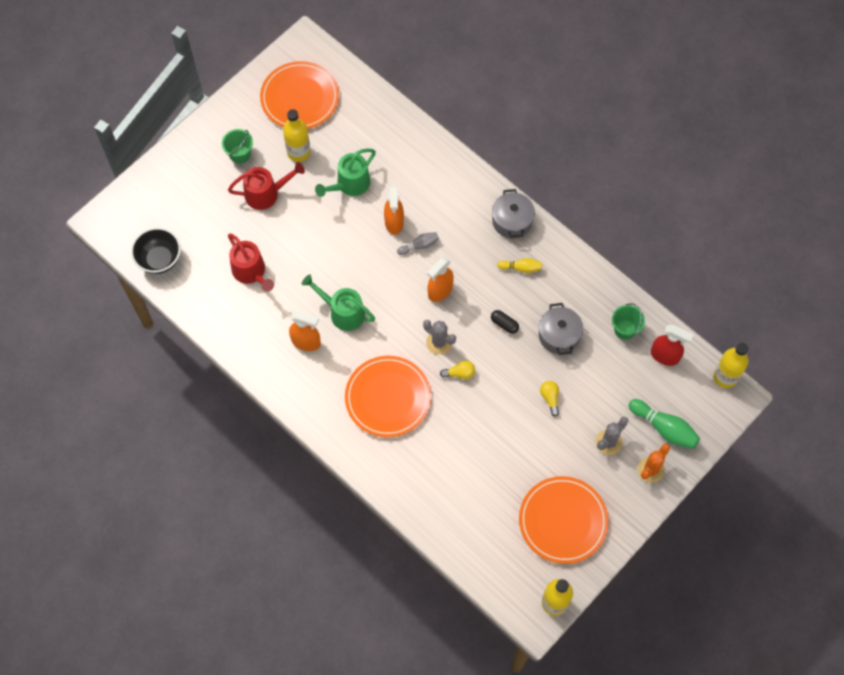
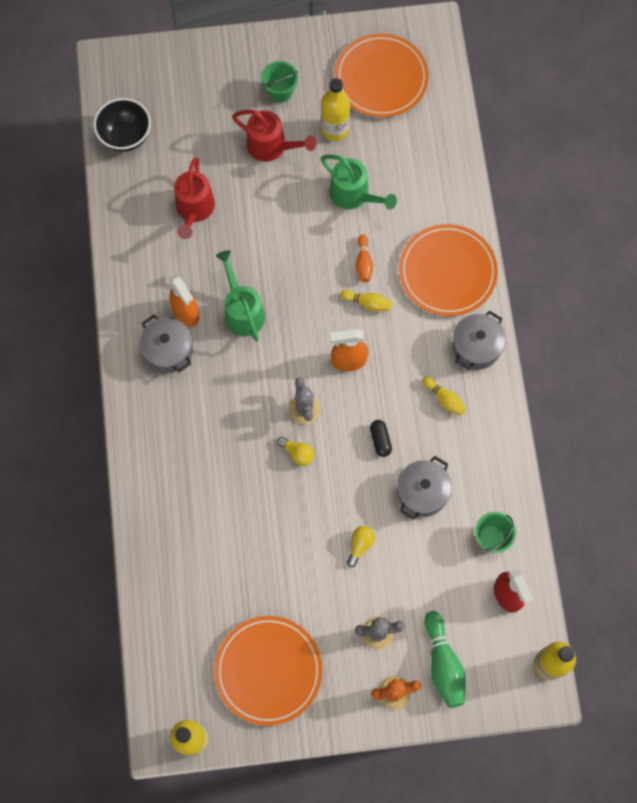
camera: 40 degrees right, 5 degrees up
(316, 375) = (168, 350): none -> grey pot
(349, 185) = (354, 195): green watering can -> green watering can turned 135 degrees counterclockwise
(388, 398) = (212, 423): orange plate -> orange plate (447, 272)
(394, 222) = (363, 263): orange spray bottle -> orange bowling pin
(419, 246) = (367, 303): grey bowling pin -> yellow bowling pin

